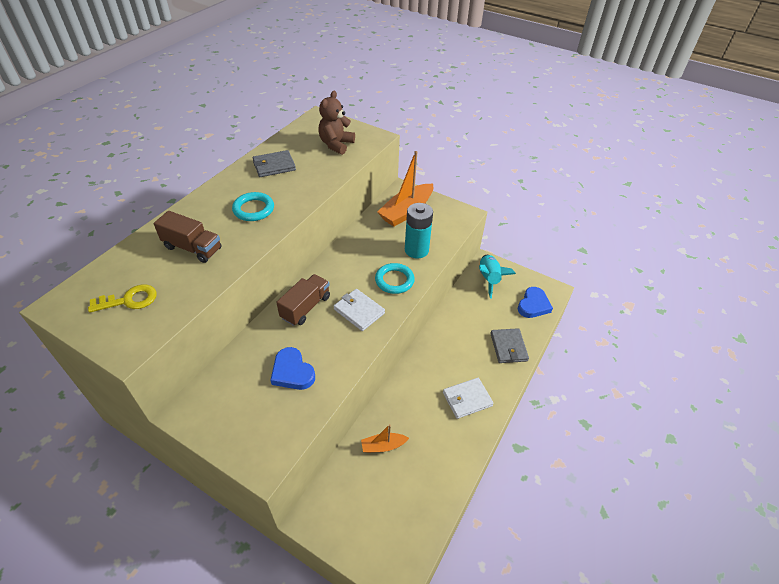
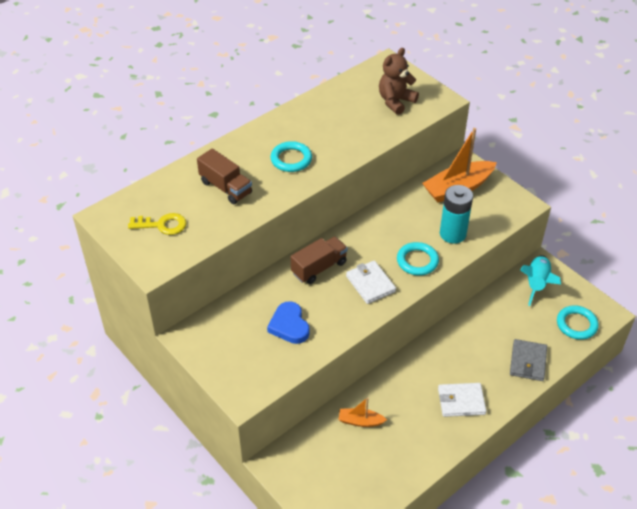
camera: 20 degrees right, 0 degrees up
(274, 166) = (324, 115): grey wallet -> none
(533, 305) = (576, 324): blue heart -> turquoise ring

